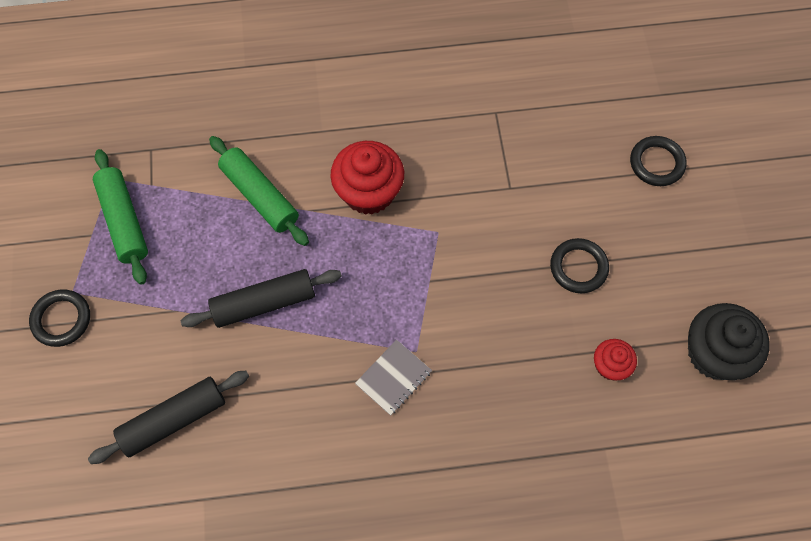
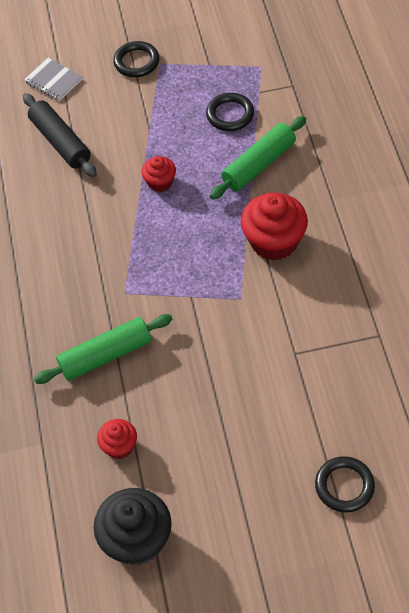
camera: 90 degrees right, 10 degrees down
(124, 221) = (224, 81): green rolling pin -> green rolling pin (106, 355)
(264, 303) = (160, 182): black rolling pin -> red cupcake
(393, 378) = (100, 279): grey notebook -> grey notebook (53, 81)
(578, 267) = (216, 416): black ring -> black ring (230, 114)

